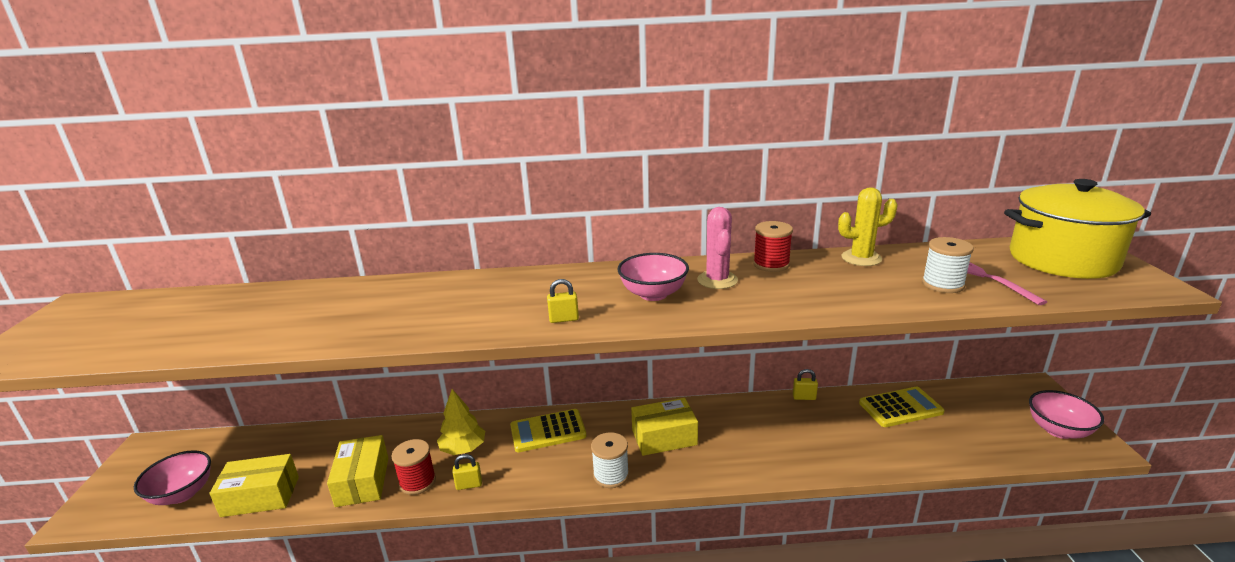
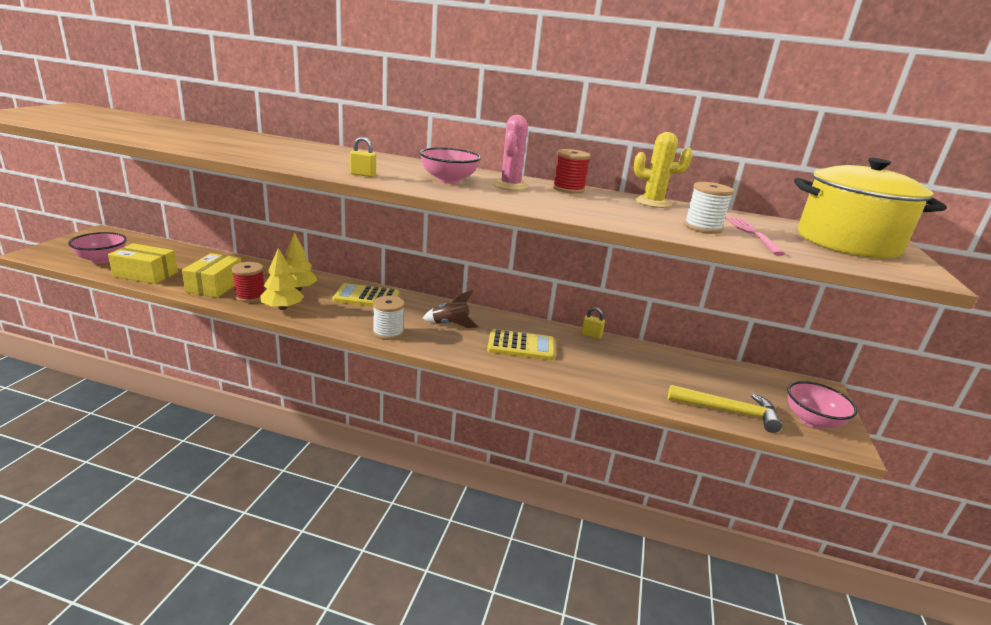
camera: 15 degrees right, 0 degrees up
(469, 485) = (282, 308): yellow padlock -> yellow tree
(664, 437) = (450, 324): yellow box -> brown rocket
(900, 408) = (672, 365): yellow calculator -> yellow calculator (521, 346)
(989, 448) = (729, 411): none -> yellow hammer

